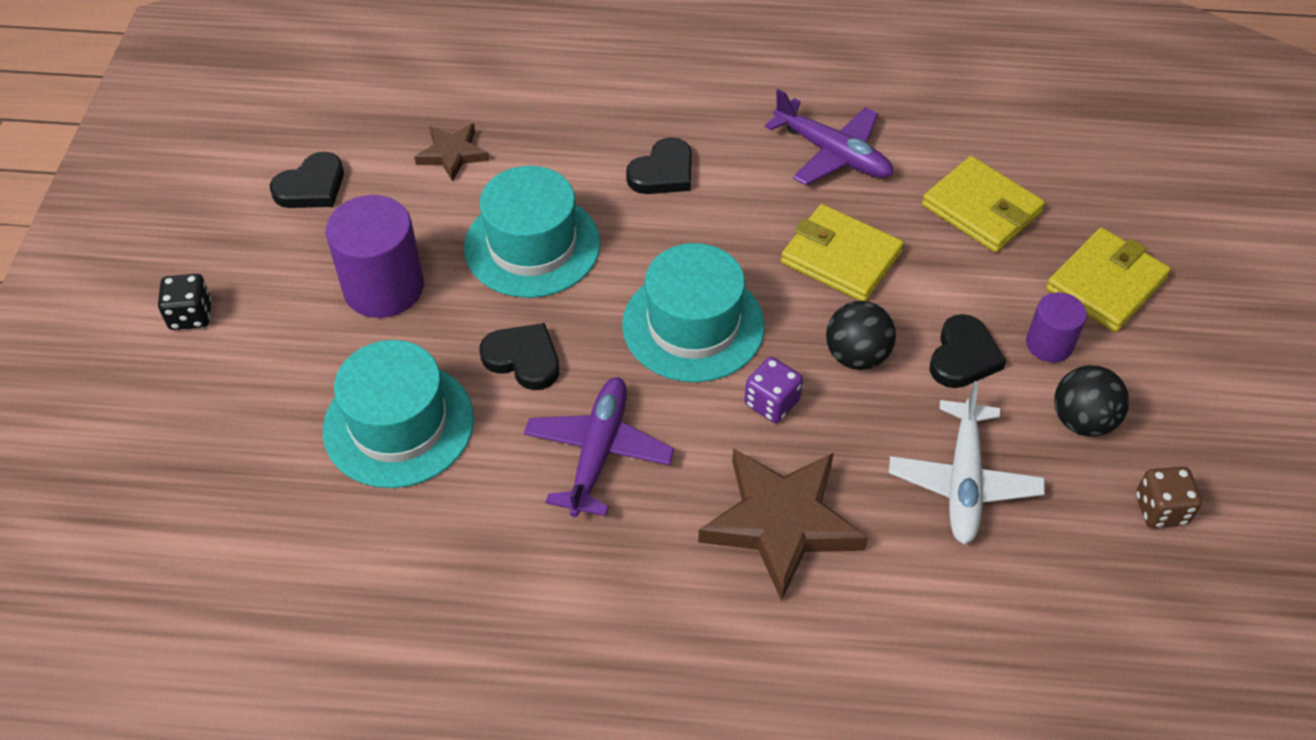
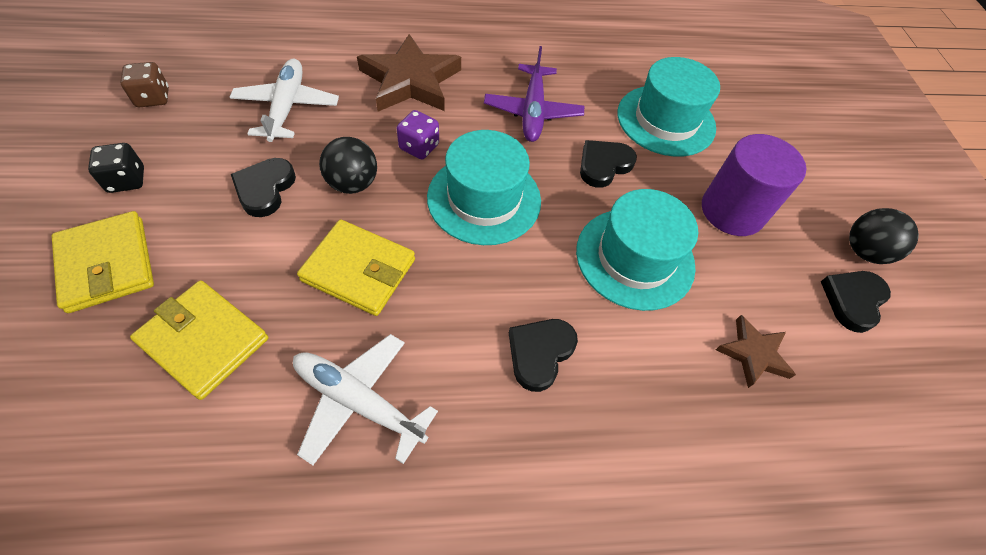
camera: 165 degrees right, 5 degrees up
(191, 315) = (850, 180): black dice -> black dice (127, 180)
(523, 359) = (604, 165): black heart -> black heart turned 120 degrees clockwise
(832, 153) = (359, 402): purple plane -> white plane
(1049, 344) = (187, 204): purple cylinder -> none
(1082, 421) = (184, 148): black ball -> black ball (864, 251)
(1105, 284) = (107, 264): yellow wallet -> yellow wallet turned 60 degrees counterclockwise

